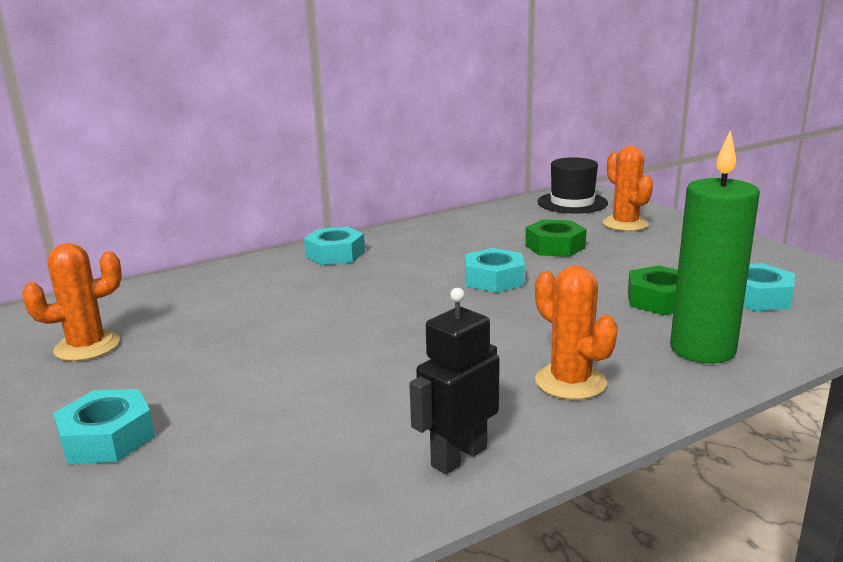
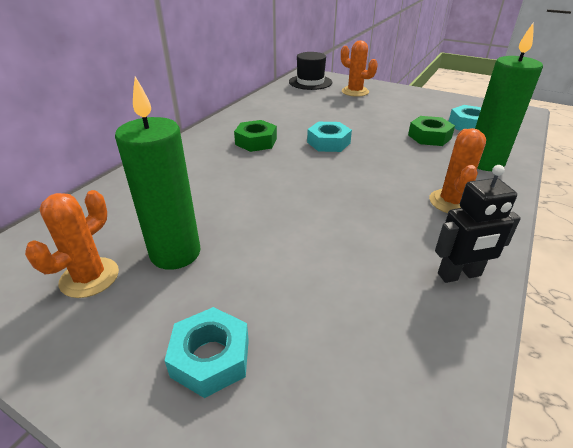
camera: 30 degrees left, 15 degrees up
(180, 348) = (175, 253): none -> green candle
(335, 254) = (205, 145): turquoise nut -> none
(458, 457) = (459, 275): black robot -> black robot turned 120 degrees counterclockwise
(555, 246) = (335, 113): green nut -> green nut (256, 141)
(570, 382) = (451, 202): orange cactus -> orange cactus turned 75 degrees clockwise

